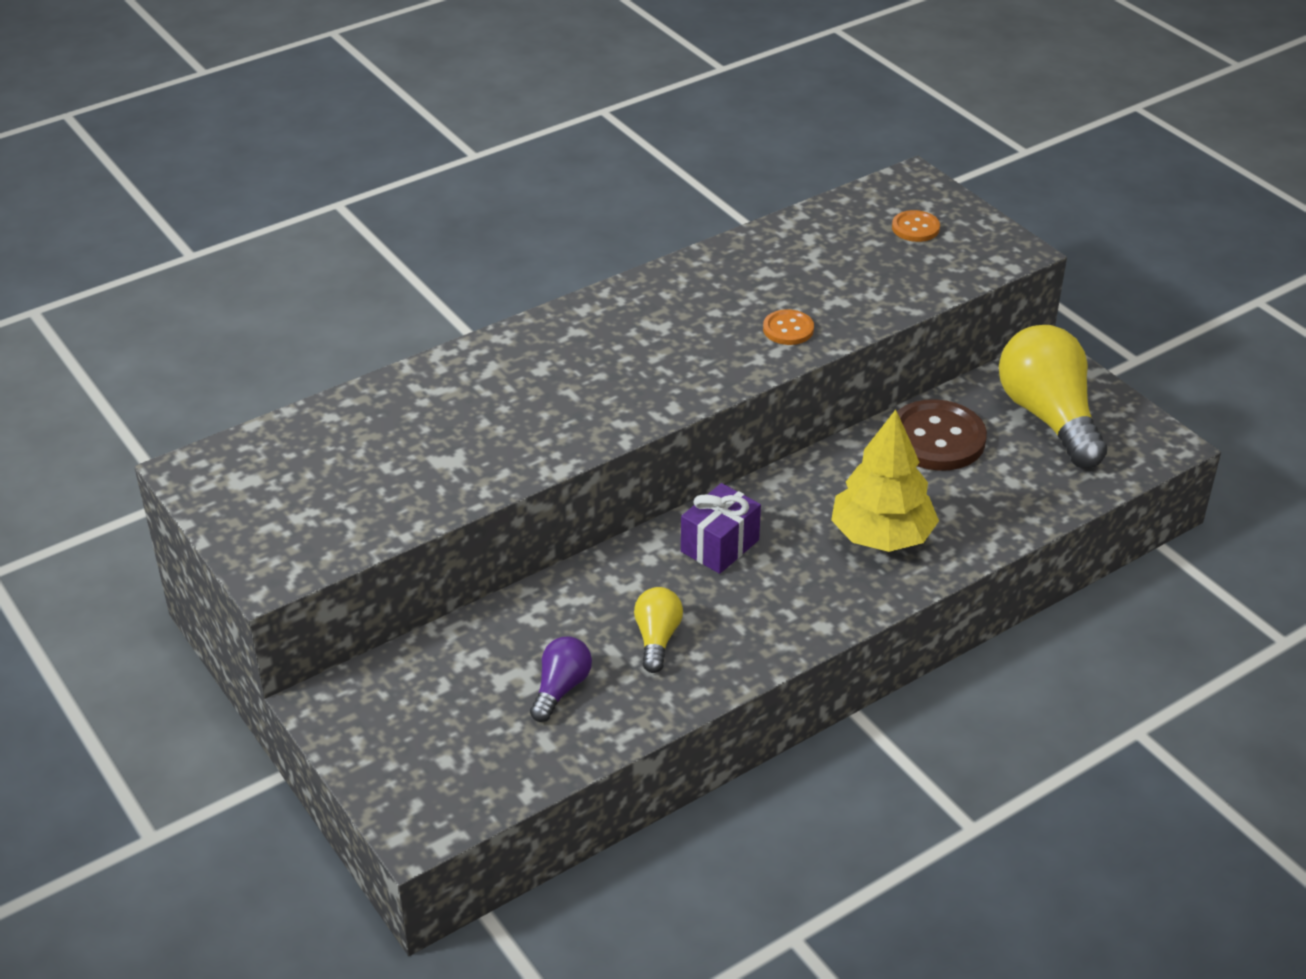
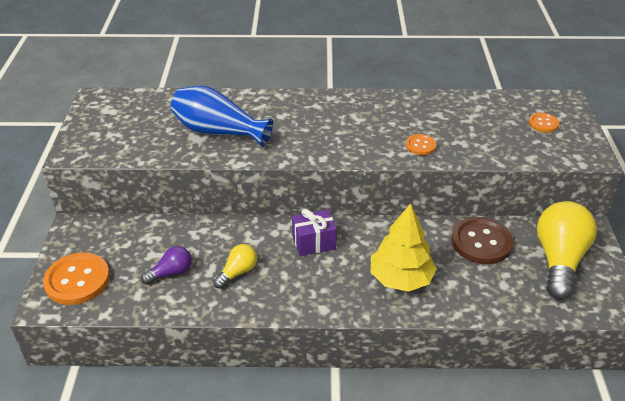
camera: 35 degrees right, 0 degrees up
(429, 771) = (77, 280): none -> orange button
(473, 436) = (218, 132): none -> blue vase

